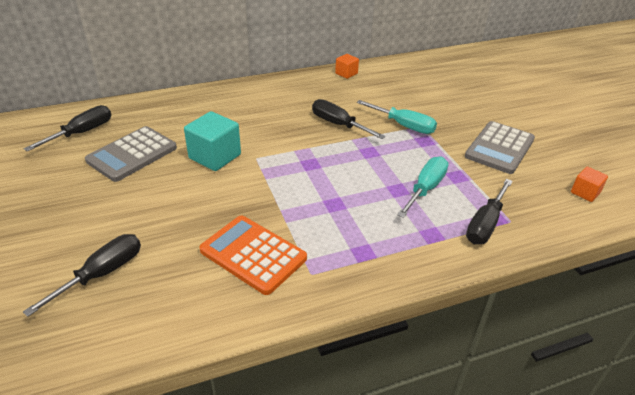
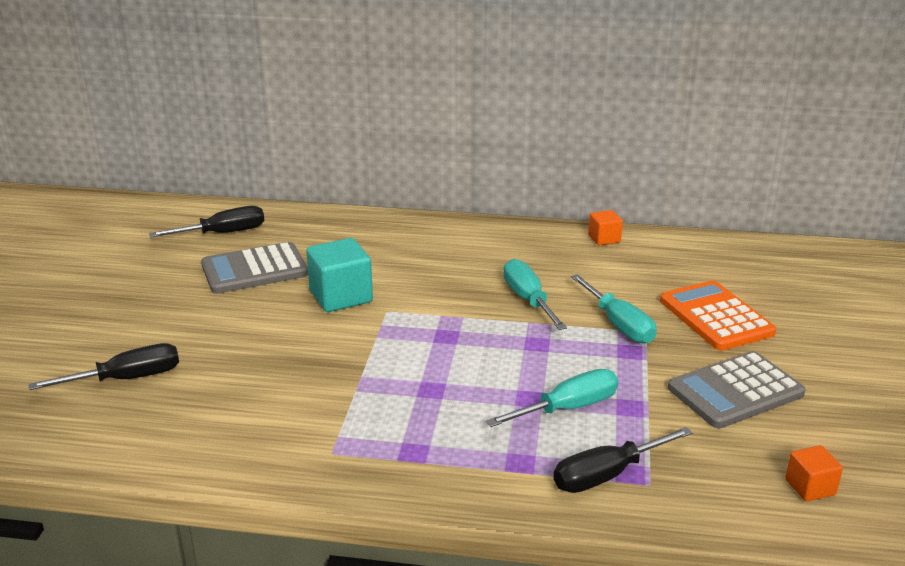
camera: 30 degrees right, 10 degrees down
(253, 254) = (287, 411): orange calculator -> orange calculator (715, 317)
(338, 124) = (528, 300): black screwdriver -> turquoise screwdriver

